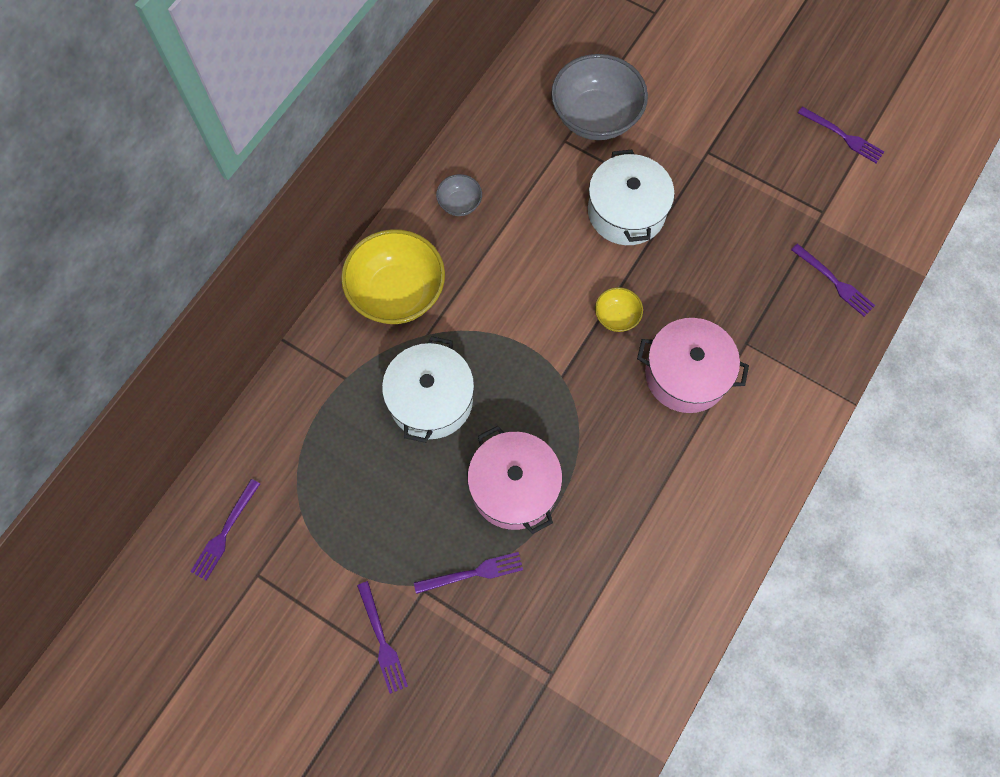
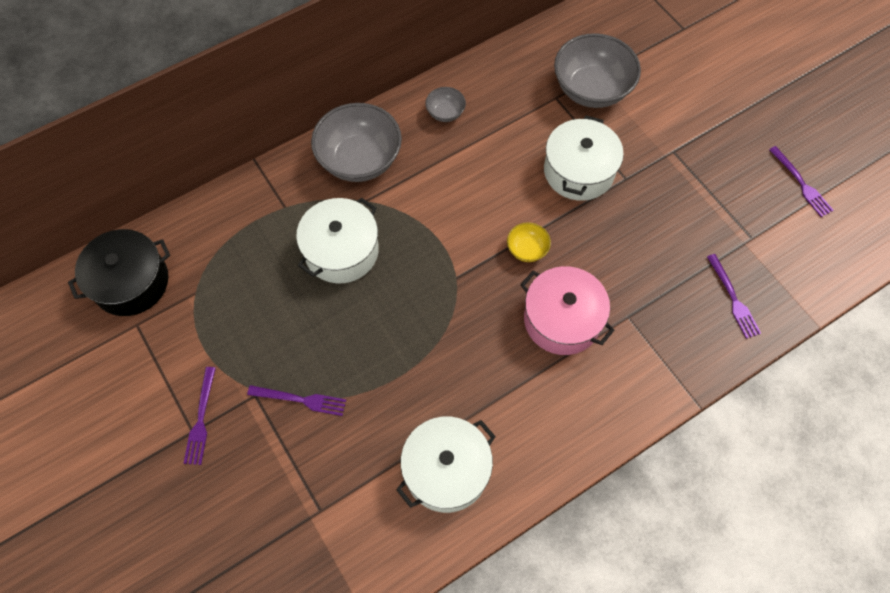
camera: 25 degrees right, 5 degrees down
(225, 532) = (131, 282): purple fork -> black pot
(397, 293) = (360, 160): yellow bowl -> grey bowl
(514, 487) = (370, 347): pink pot -> none
(651, 575) = (446, 470): none -> white pot

